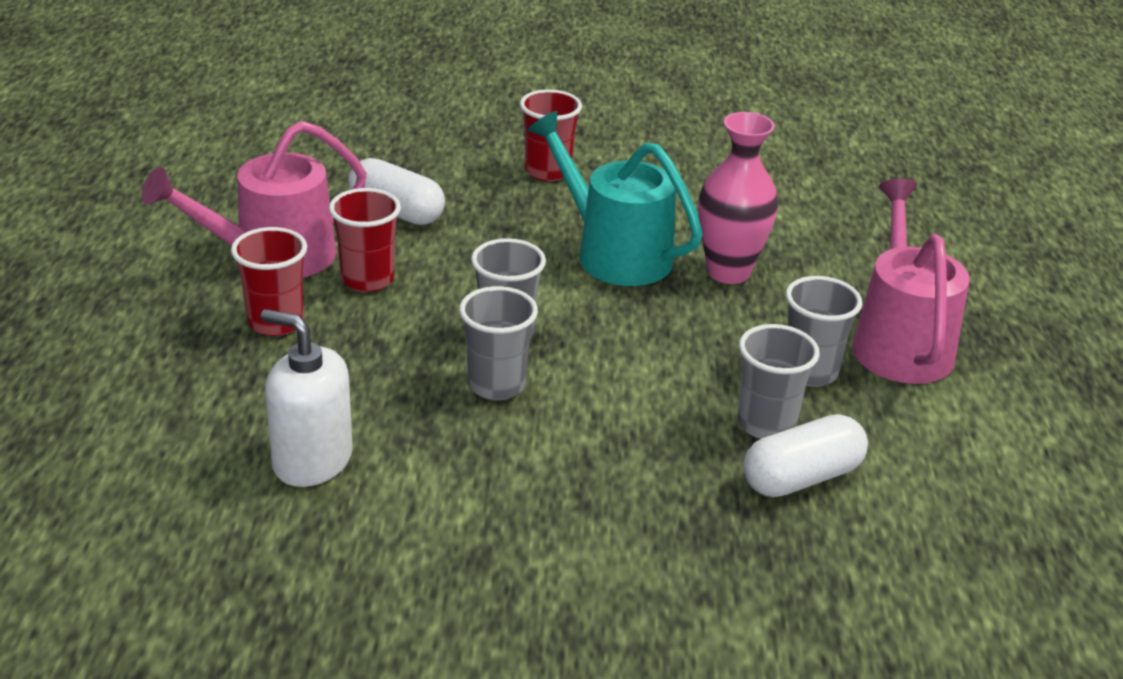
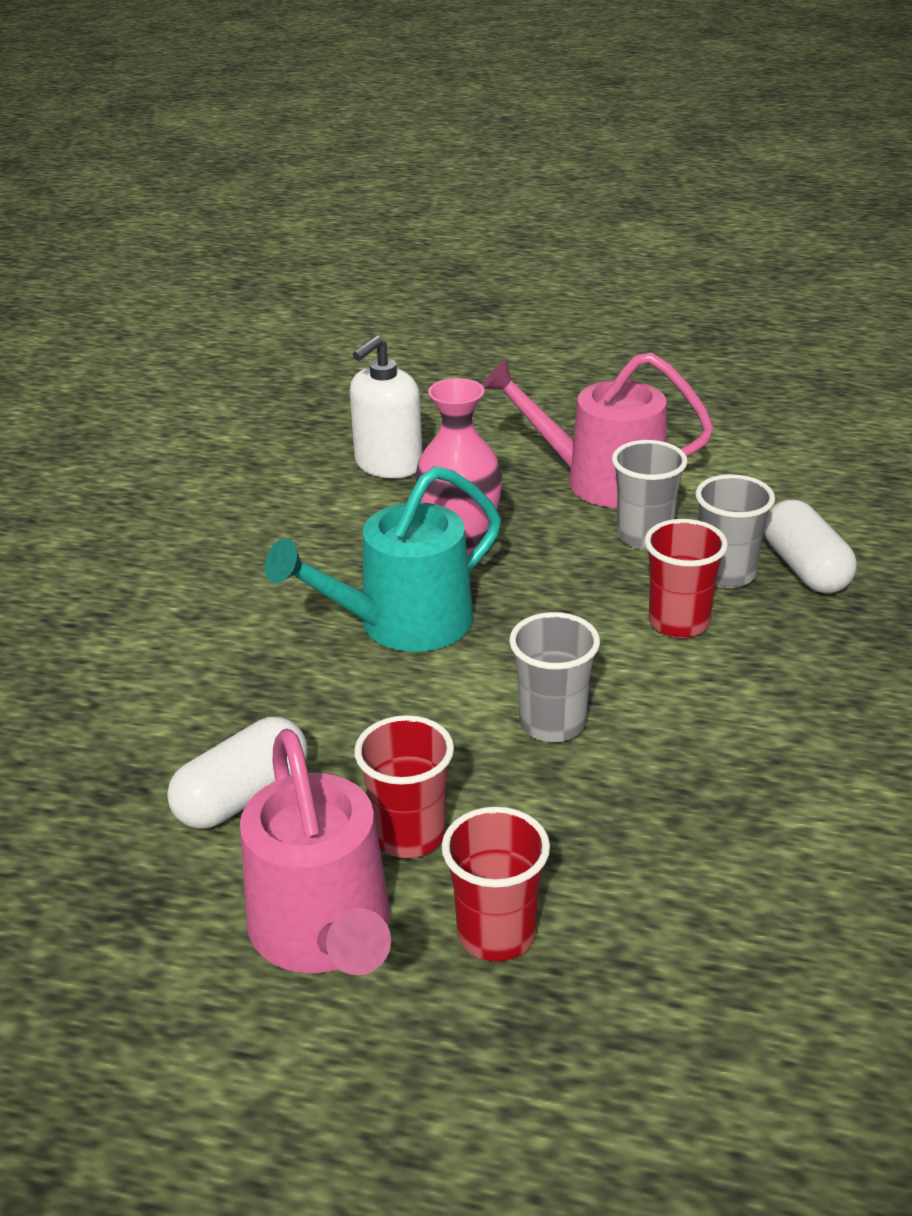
camera: 75 degrees left, 0 degrees up
(312, 460) = (798, 906): white soap dispenser -> white soap dispenser (388, 464)
(496, 385) = (654, 741): grey cup -> none
(547, 171) = (193, 652): red cup -> red cup (678, 622)

